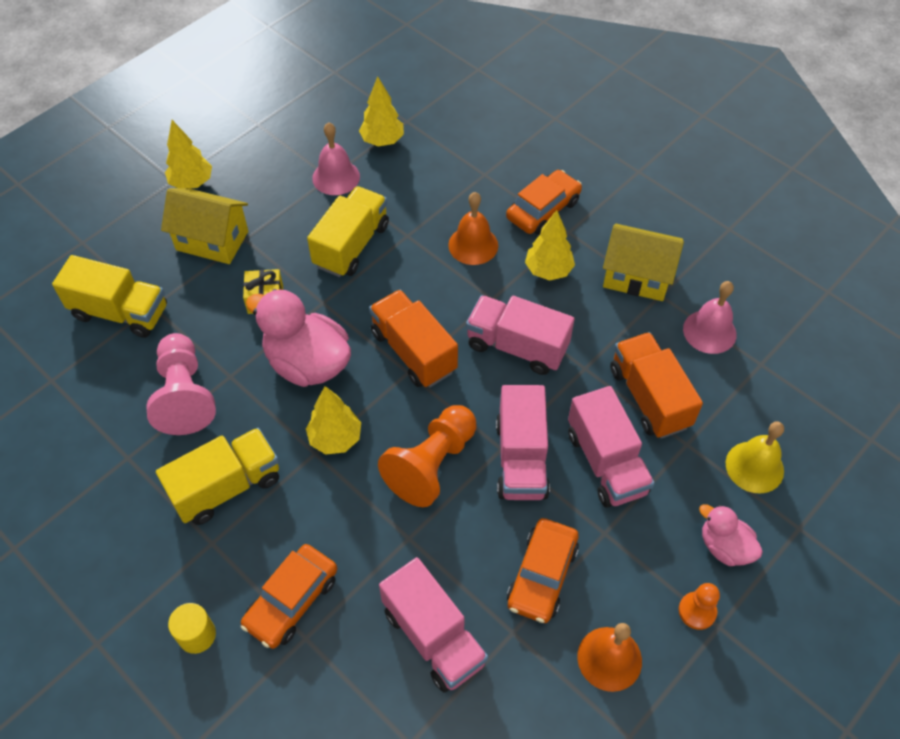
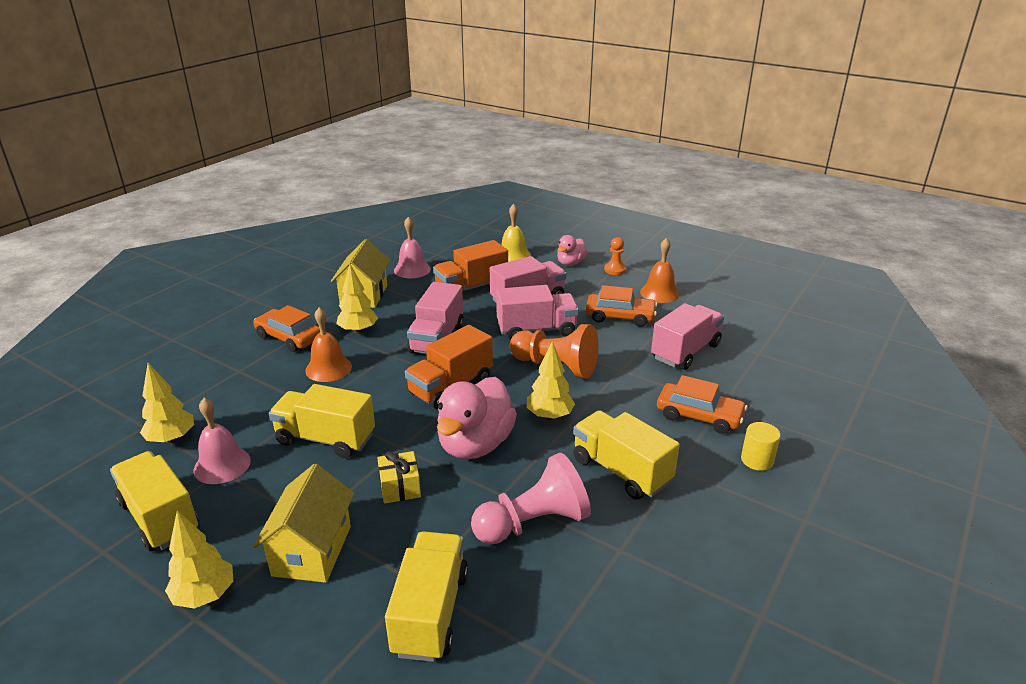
camera: 100 degrees left, 25 degrees down
(283, 148) = (160, 517): none -> yellow truck

